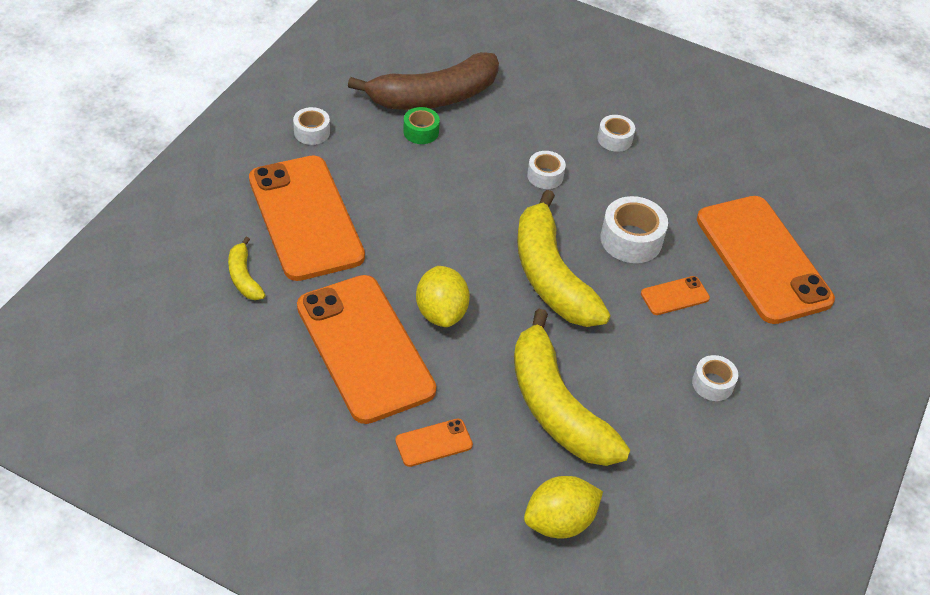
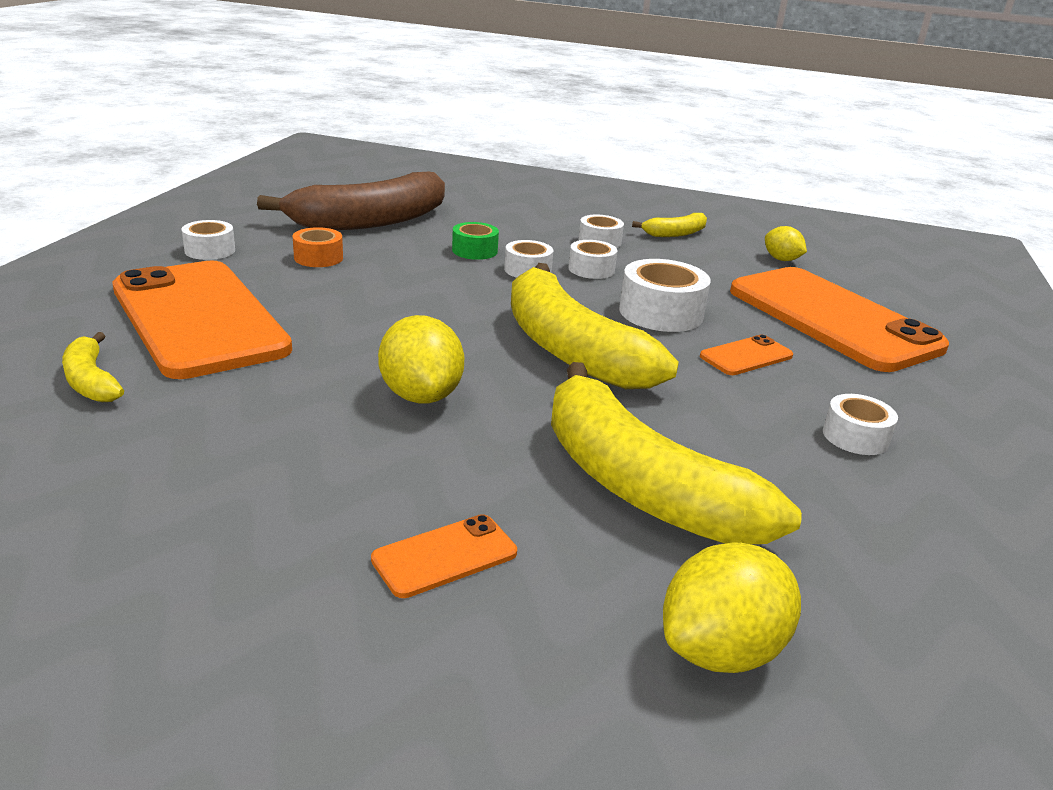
camera: 10 degrees left, 20 degrees down
(364, 348) = (300, 444): orange phone -> none
(390, 148) = (318, 258): none -> orange tape
(421, 132) = (358, 245): green tape -> green tape (474, 251)
(595, 178) = (591, 269): none -> white tape
(684, 131) = (675, 233): none -> yellow banana
(760, 176) = (781, 259): none -> yellow lemon

